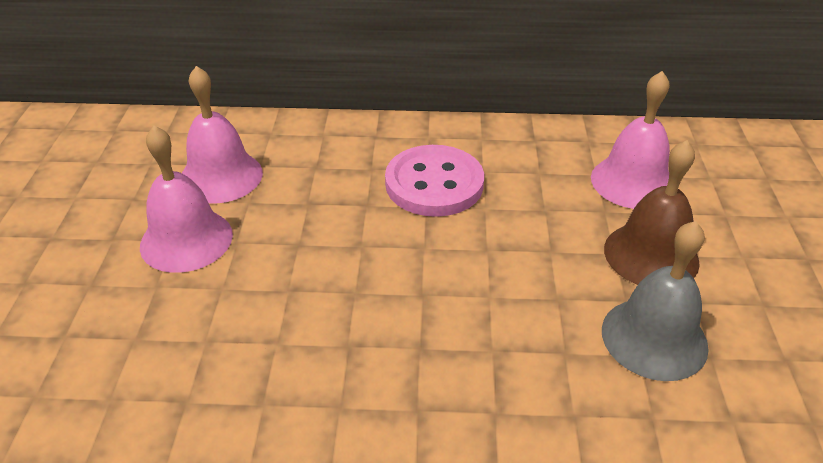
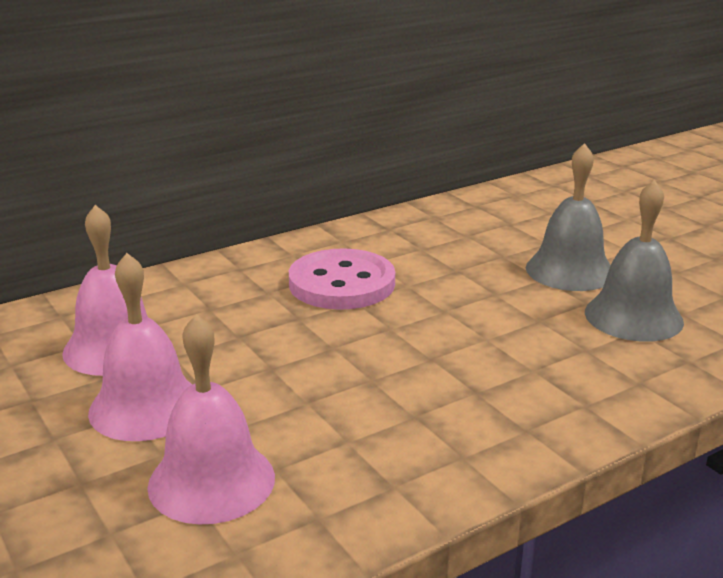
camera: 35 degrees left, 15 degrees down
(633, 182) = (500, 231): pink bell -> pink bell (211, 481)
(651, 255) = (570, 270): brown bell -> grey bell

